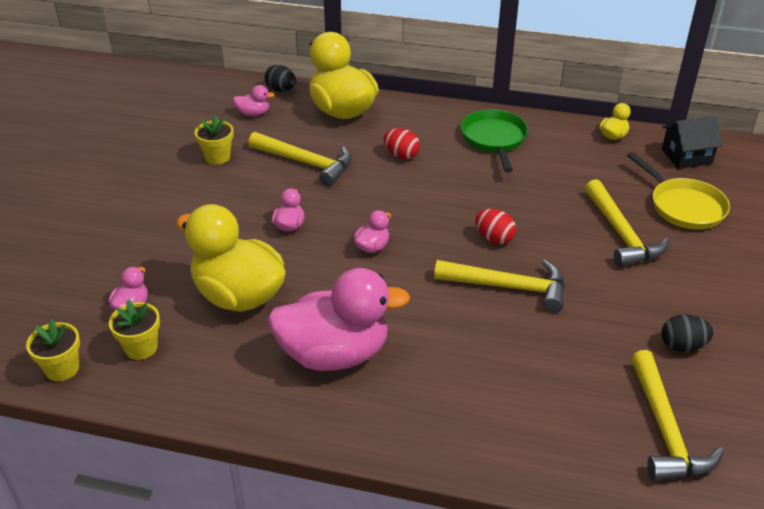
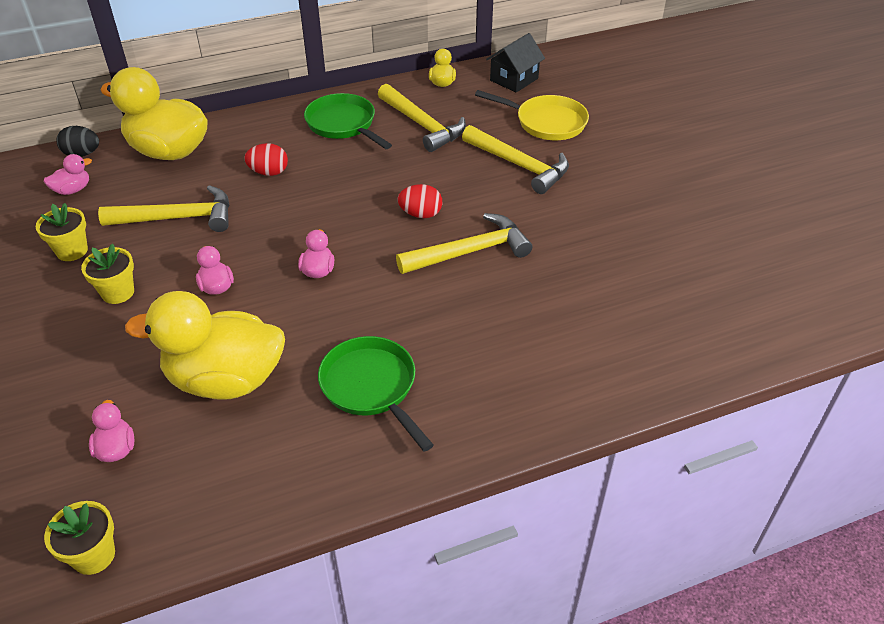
camera: 35 degrees left, 5 degrees up
(141, 348) = (167, 485): yellow flower pot -> yellow flower pot (118, 292)
(334, 354) = (371, 387): pink duck -> green pan
(665, 430) = (683, 310): yellow hammer -> yellow hammer (422, 125)
(682, 346) = (640, 237): black egg -> none

